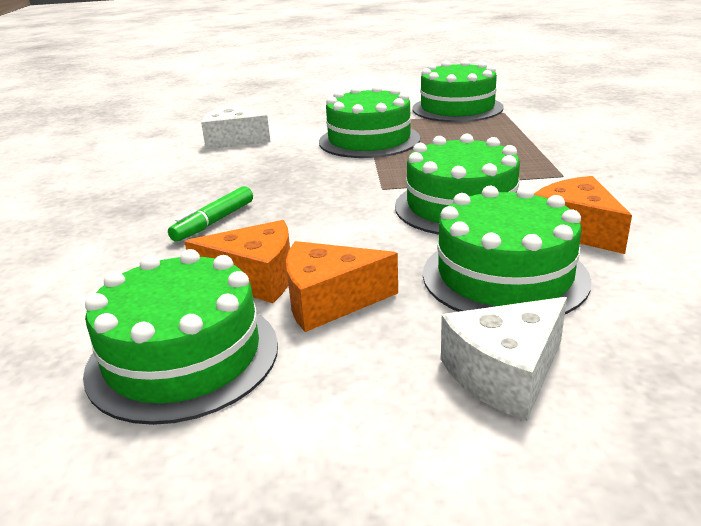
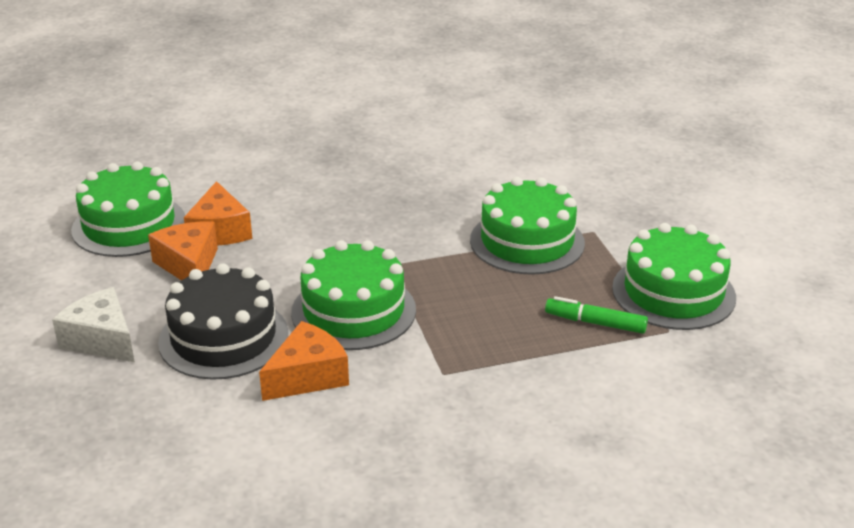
camera: 75 degrees right, 5 degrees up
(214, 222) = (310, 195): green marker -> green marker (595, 323)
(232, 140) = (505, 162): white cheese -> none
(504, 276) = (223, 338): green cake -> black cake

